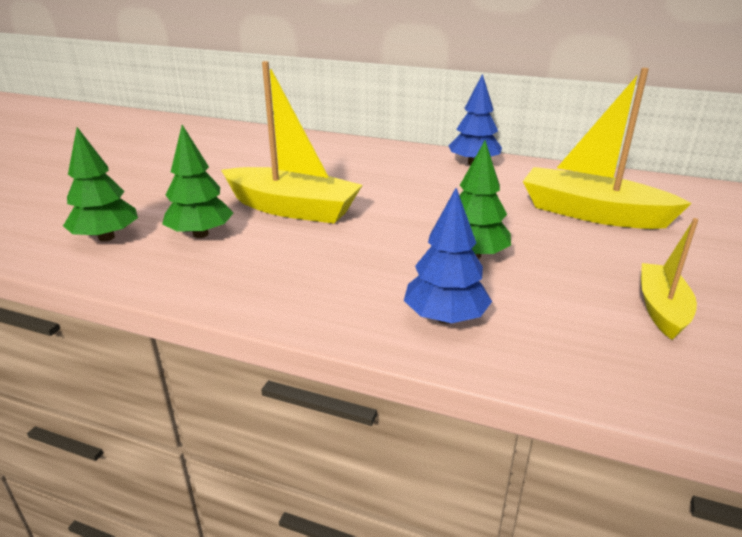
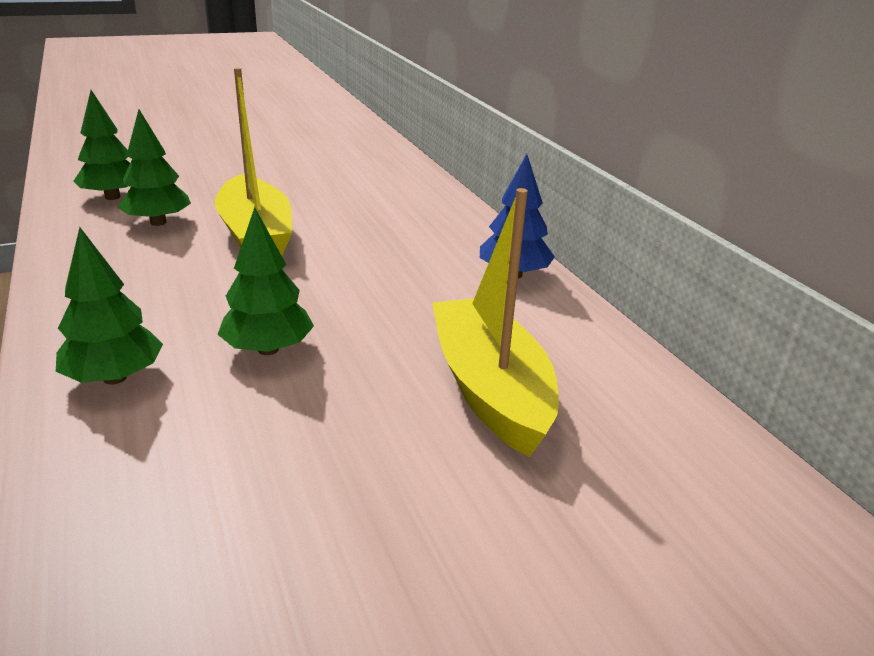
camera: 45 degrees right, 0 degrees up
(445, 318) = (114, 378): blue tree -> green tree
(661, 309) = (272, 512): yellow boat -> none

